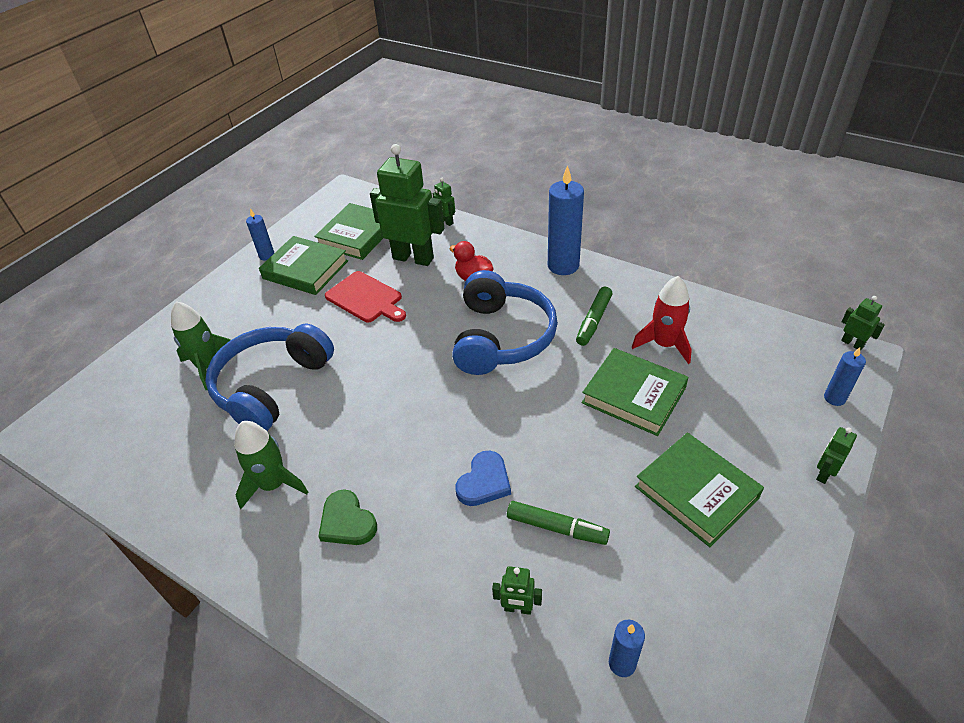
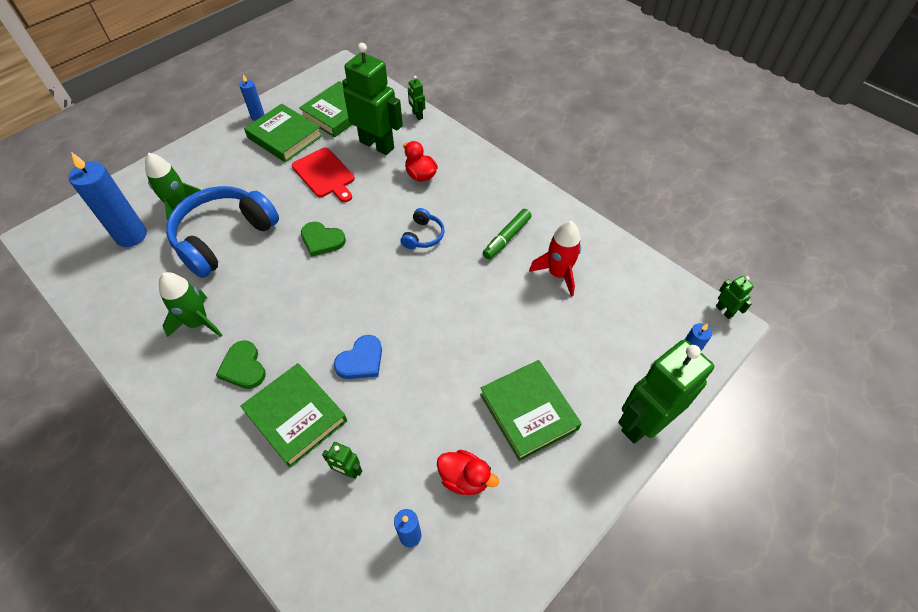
camera: 10 degrees right, 10 degrees up
(389, 365) = (322, 240): none -> green heart
(501, 337) = (423, 236): blue headphones -> blue headphones, size x0.44
(557, 528) = (403, 413): green marker -> none
(563, 265) = (501, 179): blue candle -> blue candle (131, 235)
(634, 395) = (512, 314): green book -> green book (296, 416)
(657, 582) = (464, 478): none -> red duck
(824, 474) = (643, 422): green robot -> green robot, size x2.35

